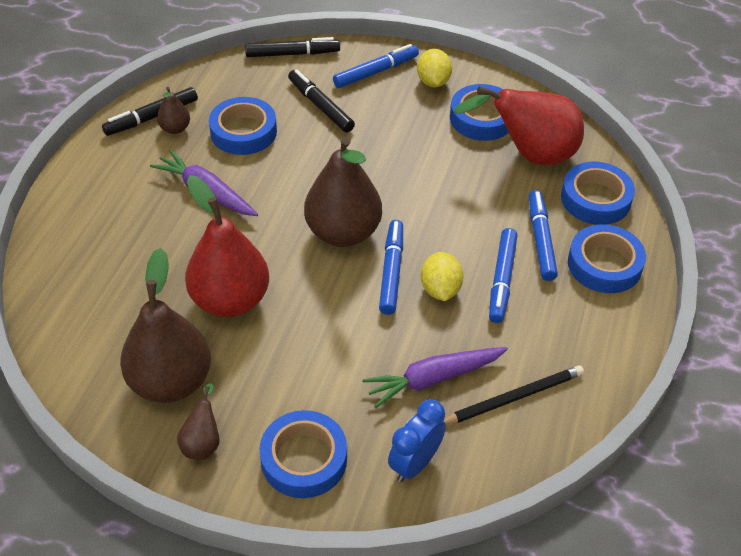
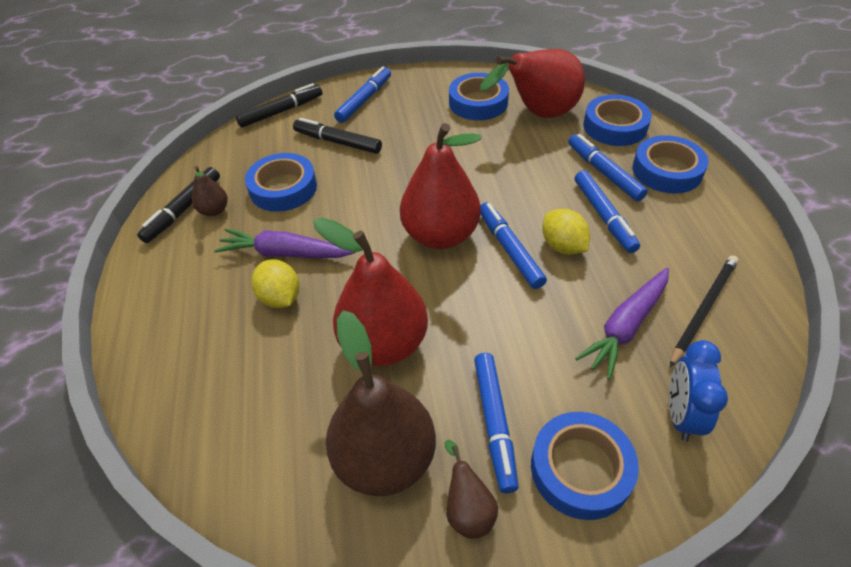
camera: 25 degrees left, 0 degrees up
(267, 397) = (495, 423): none -> blue marker
(343, 232) = (440, 235): brown pear -> red pear
(433, 82) = (417, 91): yellow lemon -> yellow lemon (280, 297)

